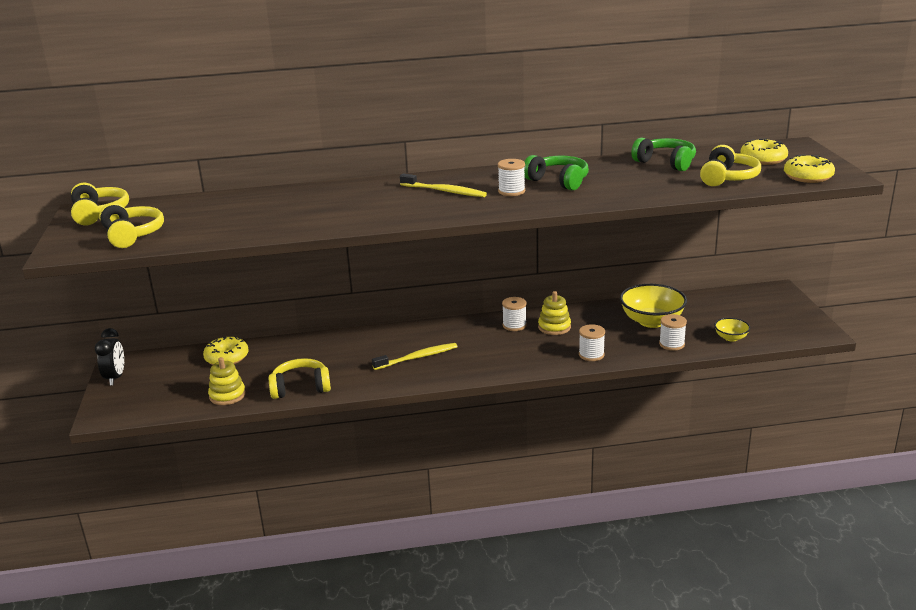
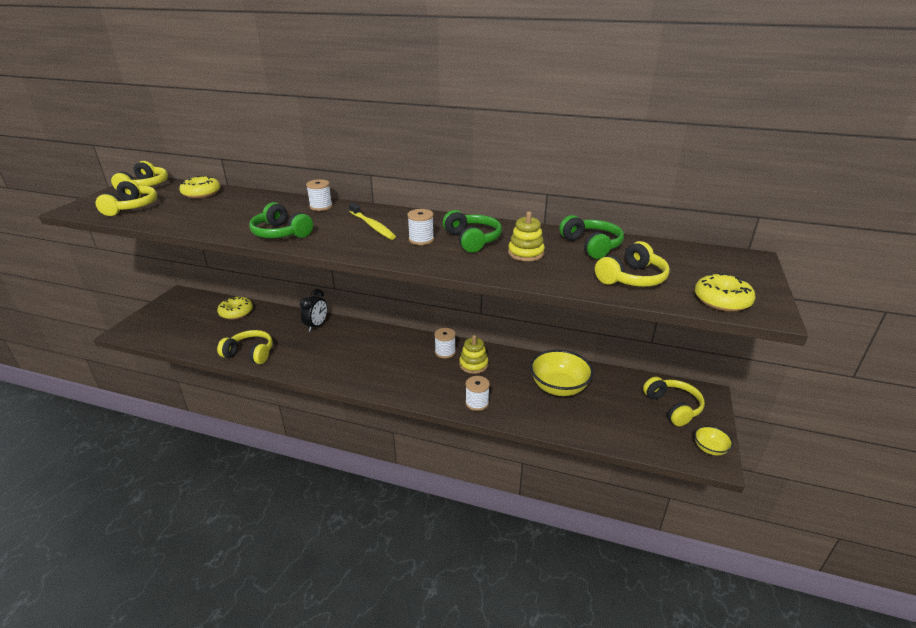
camera: 25 degrees right, 5 degrees up
(115, 377) = (163, 305): black clock -> black clock (316, 326)
(227, 395) = (203, 343): yellow stacking toy -> yellow stacking toy (526, 253)
(362, 217) = (281, 233): none -> green headphones
(417, 357) = (348, 356): yellow toothbrush -> none
(671, 344) = (555, 418): white spool -> white spool (321, 207)
(731, 338) = (616, 431): yellow bowl -> yellow bowl (709, 448)
(759, 307) = (673, 407): none -> yellow headphones
(763, 159) = (694, 267): yellow donut -> yellow donut (201, 193)

